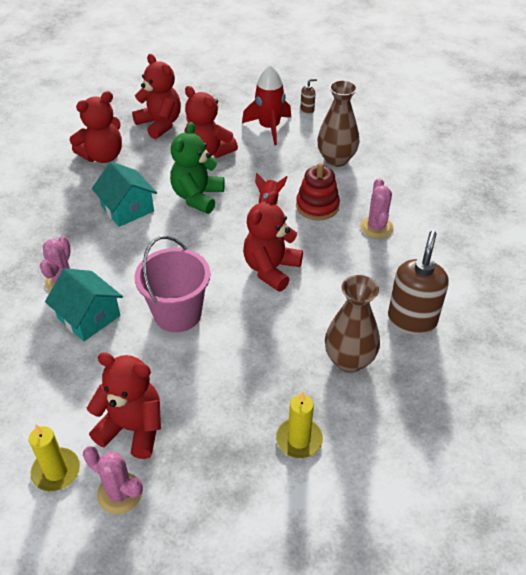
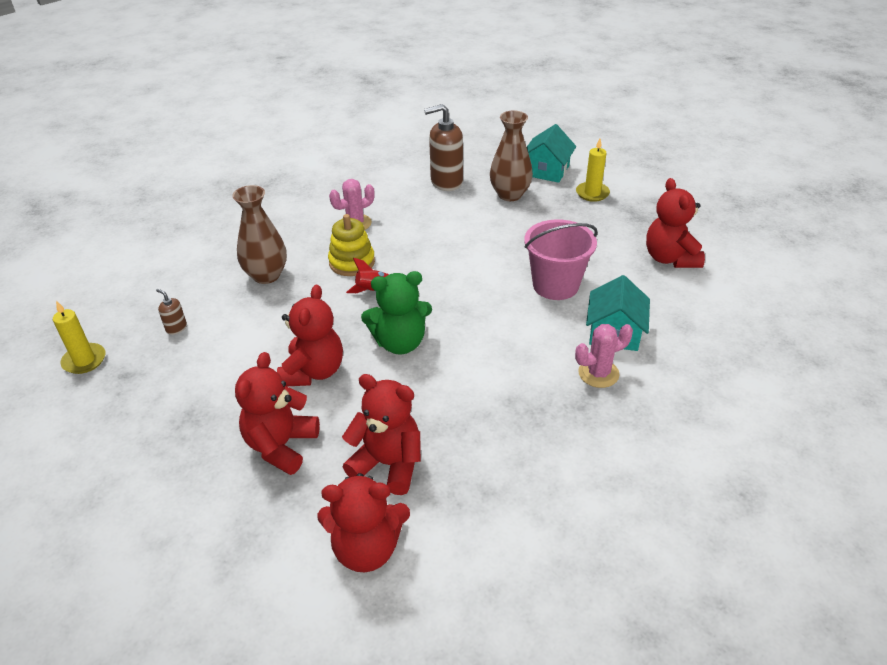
camera: 120 degrees left, 5 degrees down
(56, 471) = (739, 274): yellow candle -> yellow candle (84, 360)
(120, 493) = (713, 242): pink cactus -> none
(127, 209) = (462, 385): turquoise house -> turquoise house (546, 170)
(269, 128) = (233, 343): red rocket -> none
(271, 269) = (457, 258): red teddy bear -> red teddy bear (367, 548)
(317, 206) = (352, 262): red stacking toy -> yellow stacking toy

